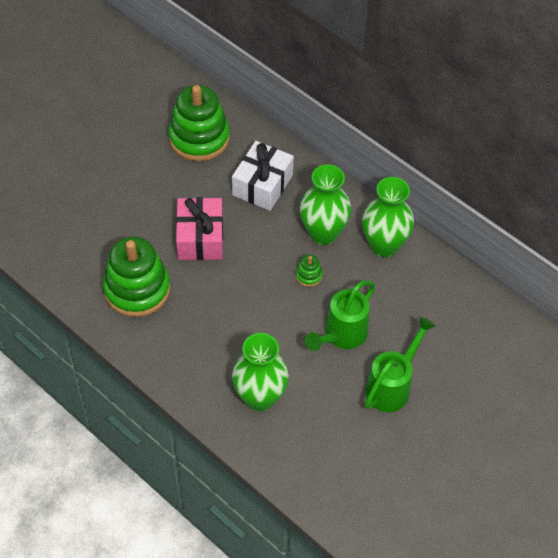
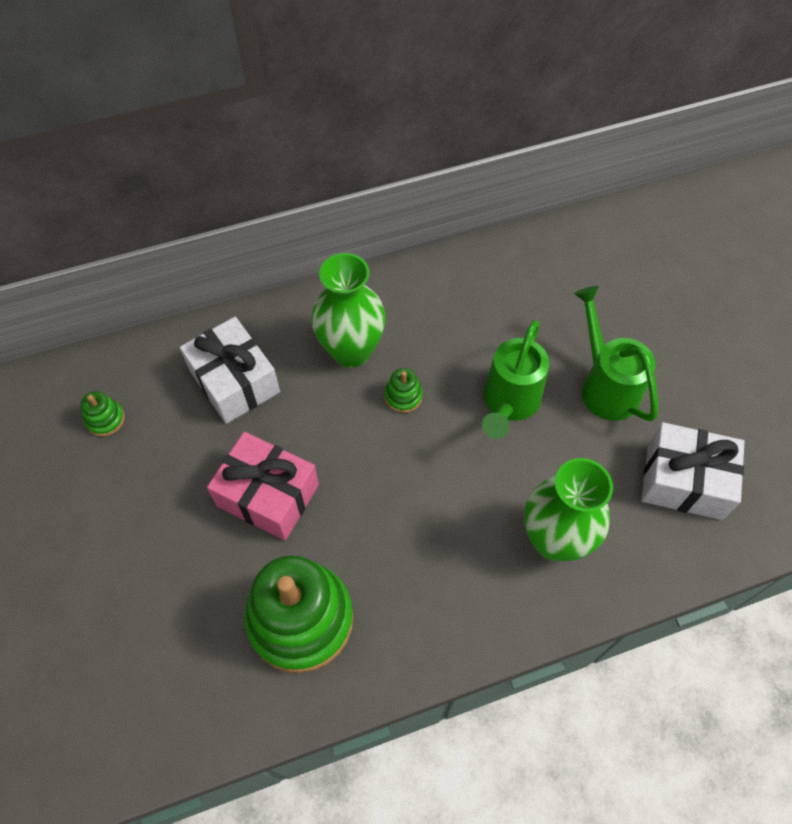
camera: 60 degrees left, 5 degrees up
(199, 138) = (105, 419): green stacking toy -> green stacking toy, size x0.41
(341, 335) = (509, 403): green watering can -> green watering can turned 45 degrees clockwise
(347, 458) = (684, 481): none -> white gift
(384, 245) = (407, 298): green vase -> none

